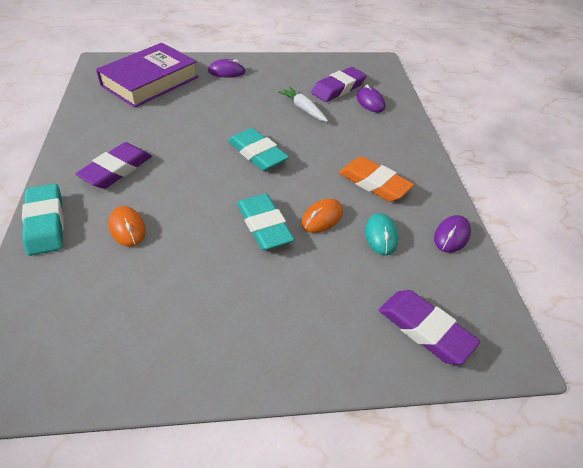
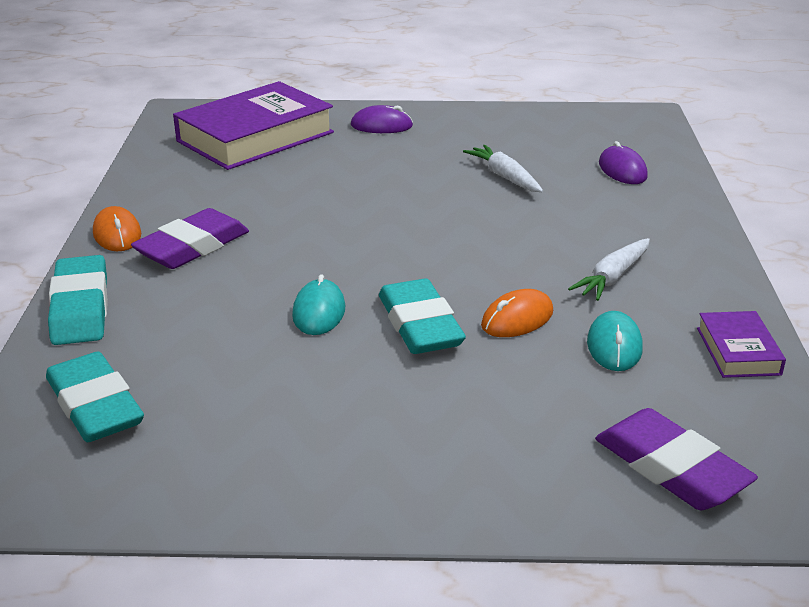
camera: 10 degrees right, 15 degrees down
(127, 228) = (203, 319): orange mouse -> orange mouse (117, 234)
(201, 218) = (319, 312): none -> turquoise mouse
(258, 154) = (420, 233): turquoise eraser -> turquoise eraser (95, 405)
(338, 88) = (568, 150): purple eraser -> none
(374, 183) = (613, 278): orange eraser -> white carrot
(451, 236) = (738, 351): purple mouse -> purple book

